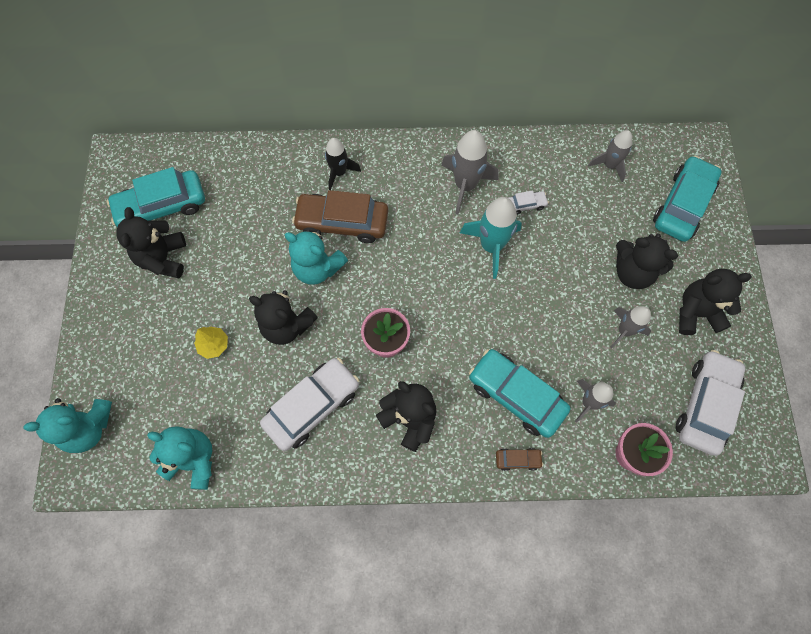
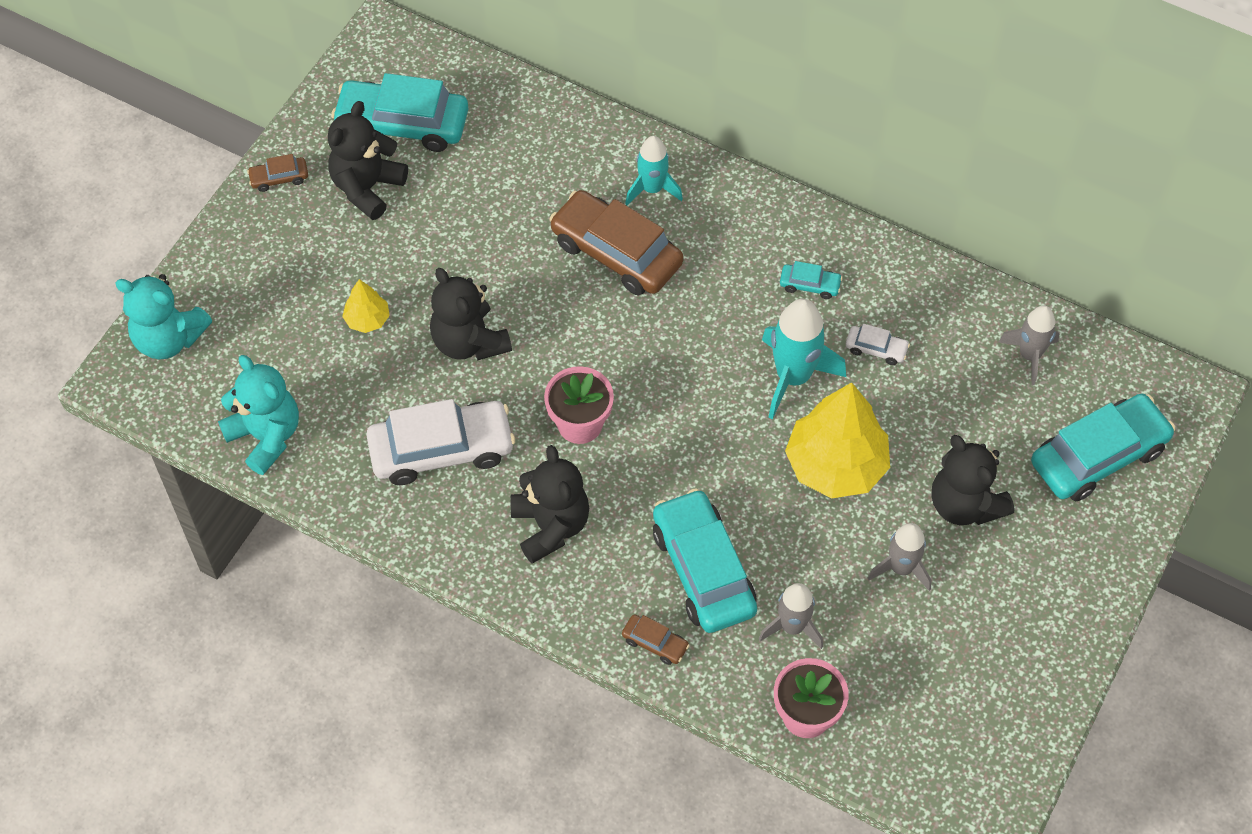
camera: 30 degrees right, 10 degrees down
(101, 280) = (279, 178): none -> brown car
(317, 268) = (550, 292): turquoise teddy bear -> none
(339, 172) = (652, 189): black rocket -> turquoise rocket
(465, 185) = (810, 285): grey rocket -> turquoise car
(549, 287) = (836, 465): none -> yellow tree
(696, 313) = (1017, 598): black teddy bear -> none
(705, 405) = (947, 712): white car -> none

